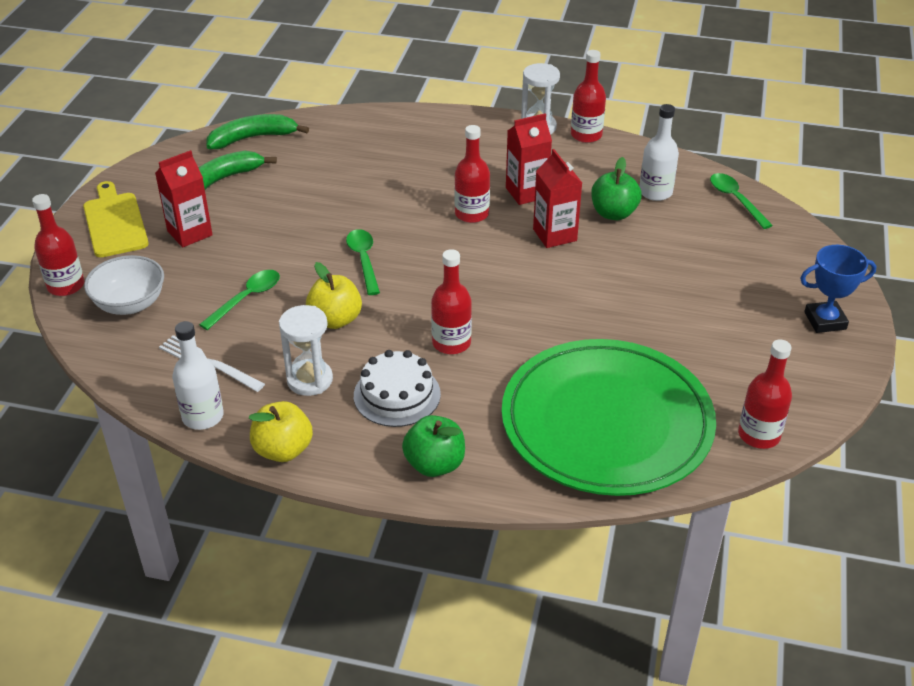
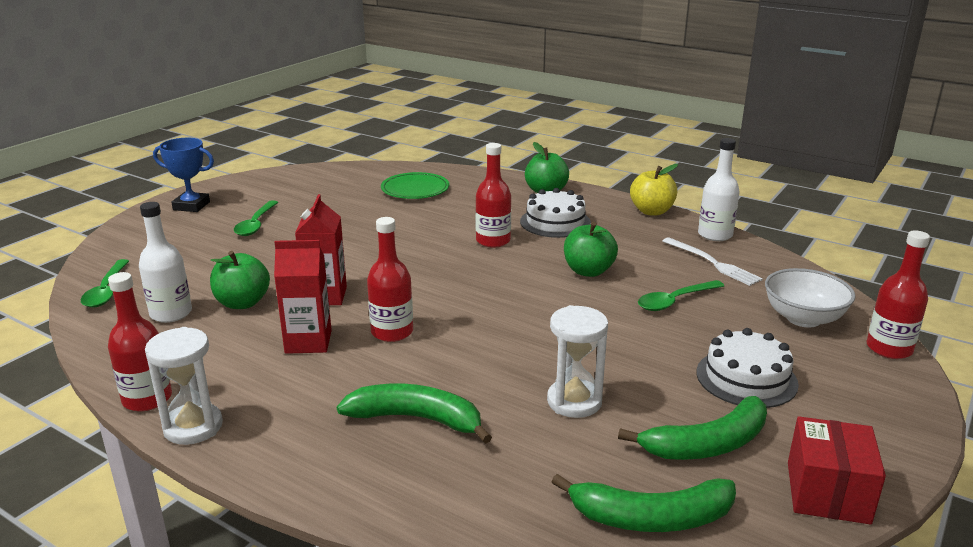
camera: 160 degrees left, 15 degrees down
(114, 222) = (858, 413): yellow cutting board -> none
(151, 169) = (827, 492): none -> red box
(190, 233) = (746, 378): red carton -> white cake
(309, 380) = (623, 240): white hourglass -> white hourglass (574, 401)
(335, 320) = (588, 271): yellow apple -> green apple
(363, 260) = (540, 311): green spoon -> green spoon (256, 224)
(408, 158) = (417, 419): none -> green banana
(606, 423) = (415, 189): green plate -> green plate, size x0.45
(759, 435) = (325, 172): red bottle -> none

